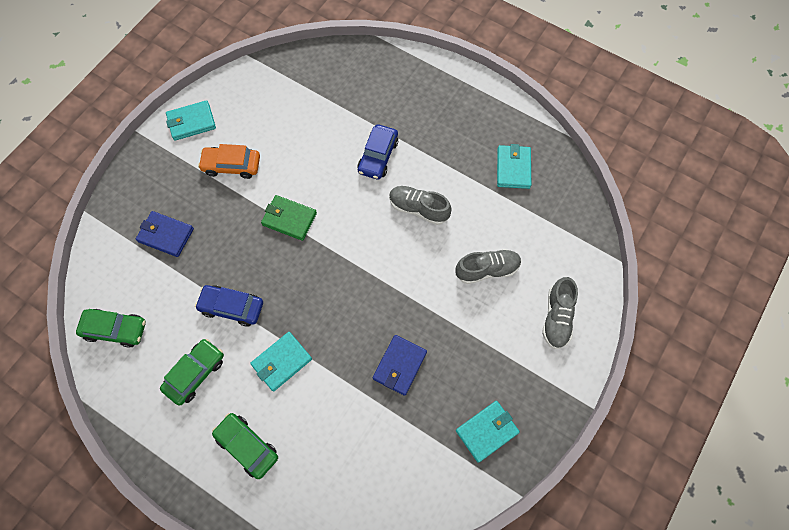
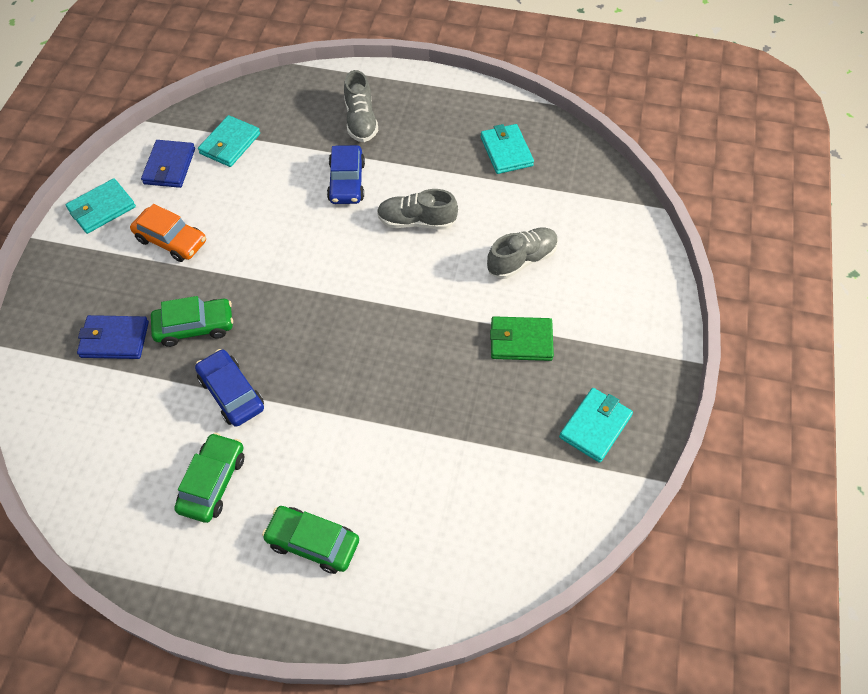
camera: 20 degrees left, 10 degrees down
(115, 329) = (86, 466): green car -> green car (195, 327)
(231, 165) = (171, 240): orange car -> orange car turned 135 degrees counterclockwise
(232, 307) = (231, 393): blue car -> blue car turned 60 degrees clockwise
(282, 362) = (319, 433): turquoise wallet -> turquoise wallet (230, 144)
(289, 219) = (266, 276): green wallet -> green wallet (521, 341)
(400, 365) = (464, 390): blue wallet -> blue wallet (169, 166)
(556, 317) = (620, 284): grey shoe -> grey shoe (360, 121)

